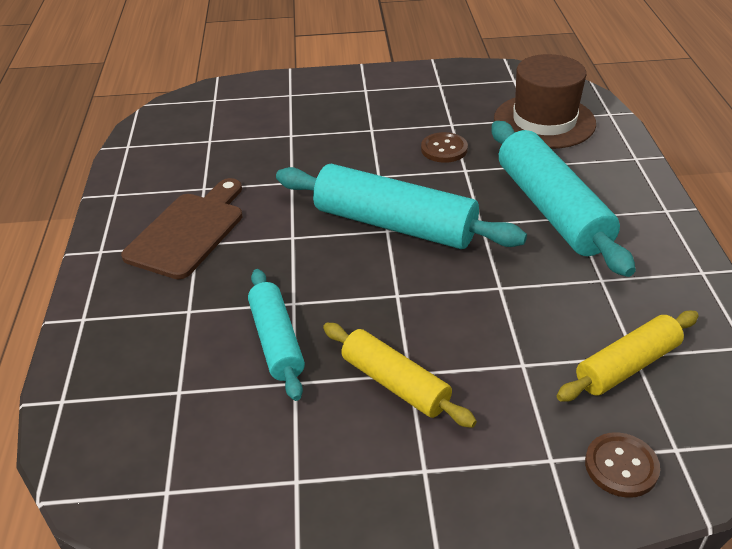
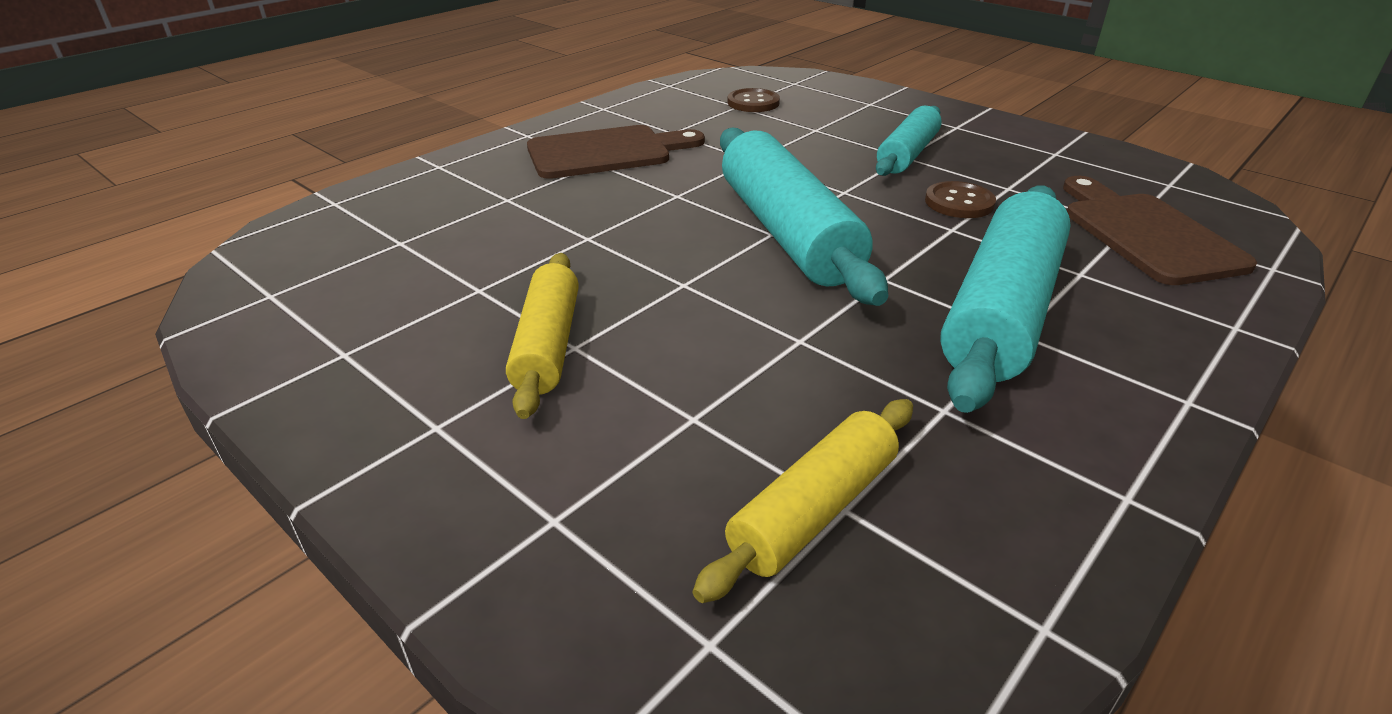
camera: 45 degrees right, 5 degrees down
(276, 341) = (523, 254): turquoise rolling pin -> turquoise rolling pin (907, 154)
(544, 121) = (1146, 234): brown hat -> brown cutting board
(621, 466) = (610, 595): brown button -> brown button (753, 103)
(627, 366) = (814, 510): yellow rolling pin -> yellow rolling pin turned 60 degrees counterclockwise

